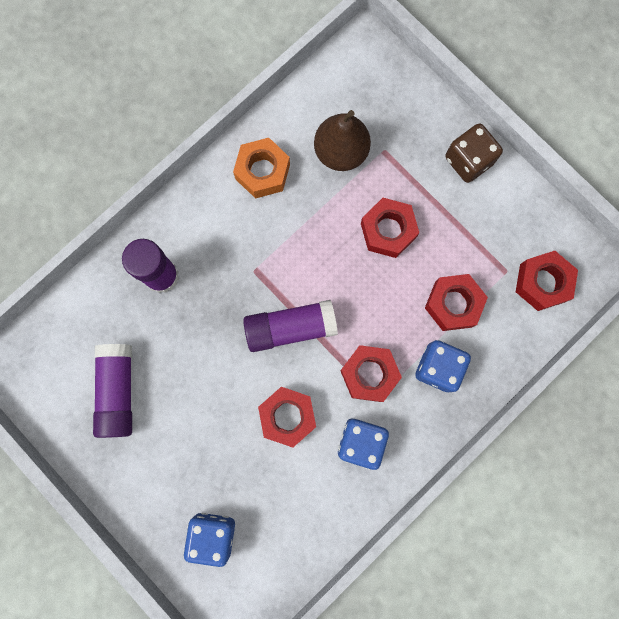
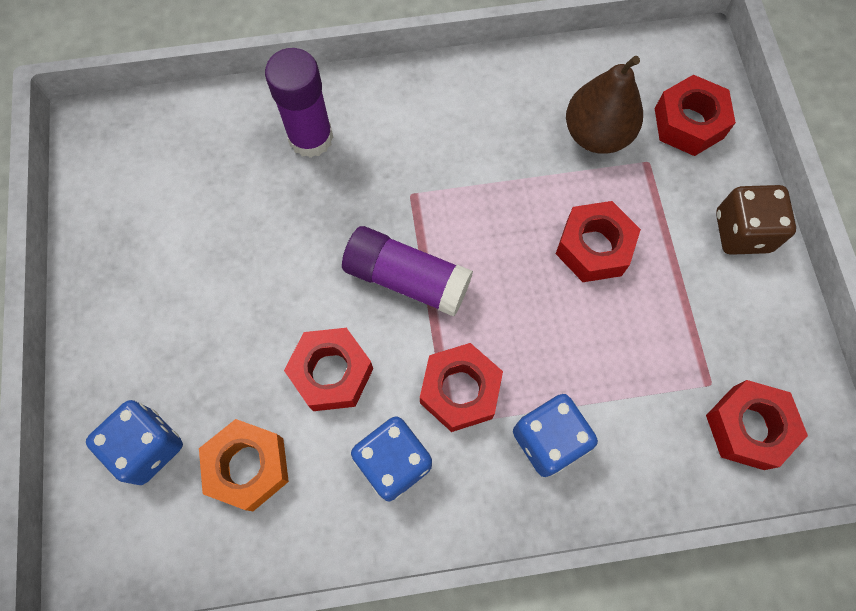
camera: 35 degrees right, 10 degrees down
(118, 391) = (174, 222): purple glue stick -> none
(262, 172) = (495, 103): orange nut -> orange nut (248, 466)
(453, 304) = (617, 378): red nut -> red nut (689, 123)

